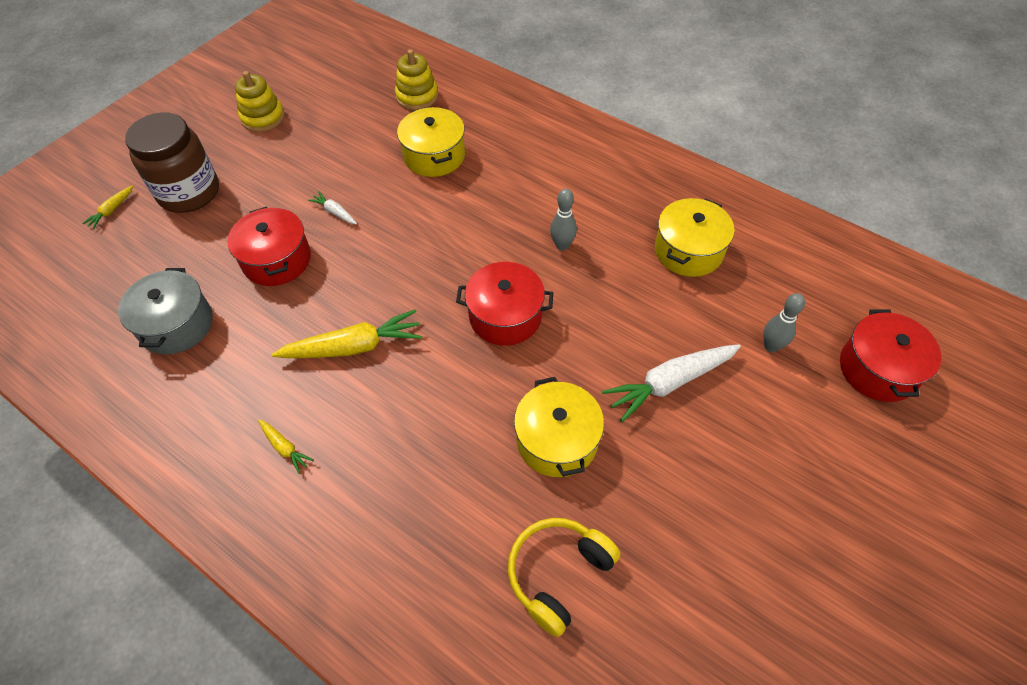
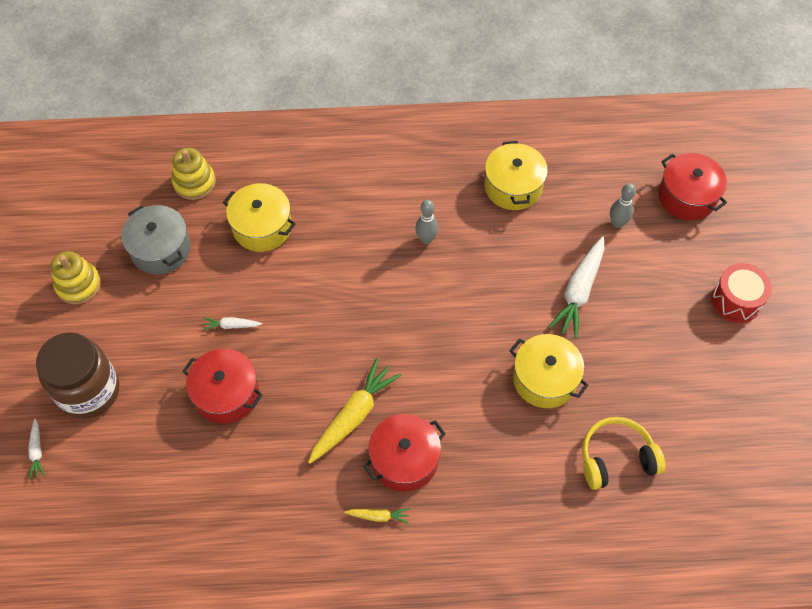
camera: 40 degrees left, 5 degrees up
(112, 210) = (37, 451): yellow carrot -> white carrot
(176, 324) = (203, 496): grey pot -> grey pot (161, 249)
(505, 316) = (436, 319): red pot -> red pot (404, 459)
(558, 574) = (616, 458): yellow headphones -> yellow headphones turned 75 degrees clockwise
(850, 511) = (736, 300): none -> red drum

